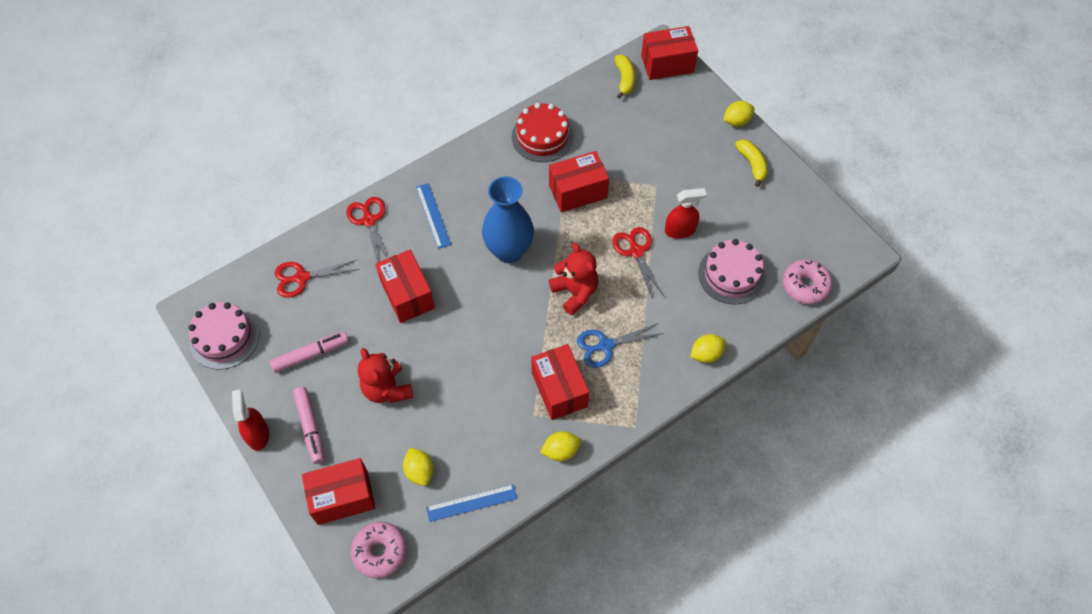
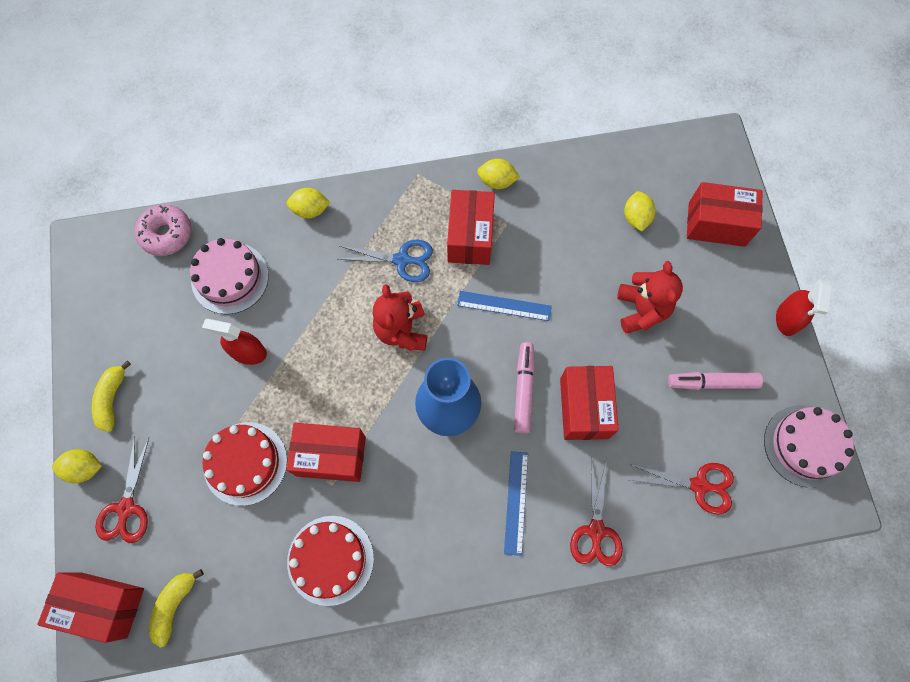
camera: 155 degrees left, 10 degrees up
(310, 427) = (731, 303): pink marker -> pink marker (523, 389)
(380, 552) = (695, 165): pink donut -> none
(471, 503) = (598, 171): blue ruler -> blue ruler (504, 306)
(633, 165) = (245, 463): none -> red cake
(636, 252) = (310, 348): red scissors -> red scissors (126, 508)

